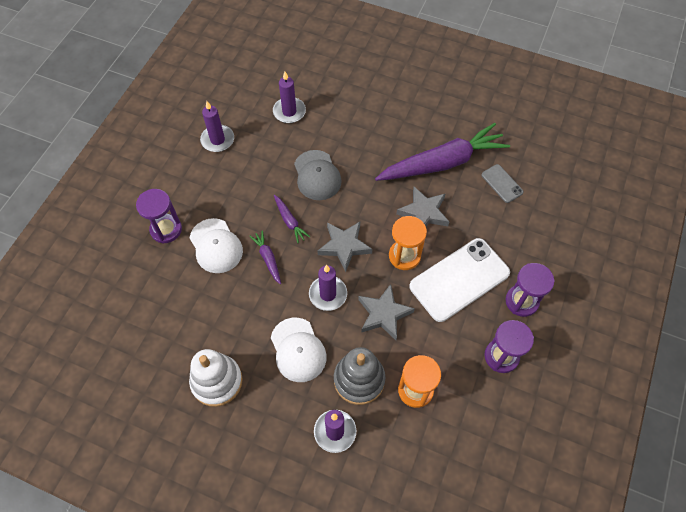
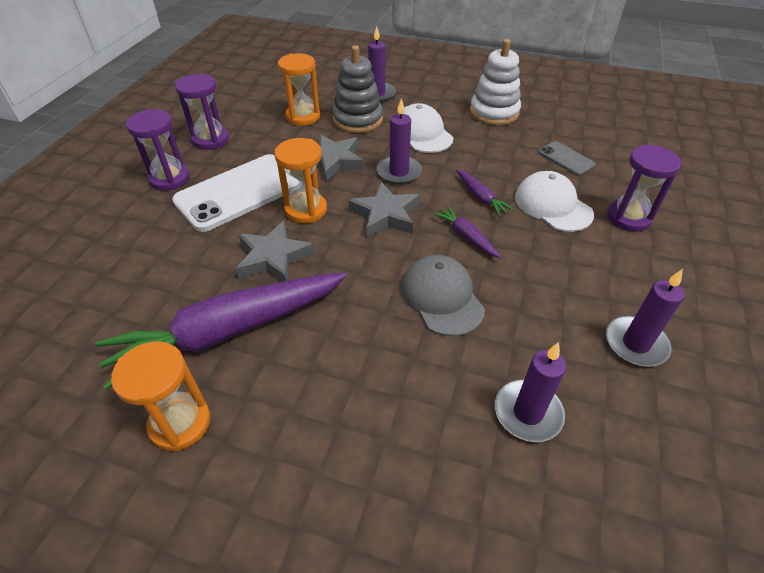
camera: 175 degrees right, 15 degrees down
(456, 119) = (180, 423): none -> orange hourglass
(502, 183) = (137, 305): grey phone -> grey phone (566, 159)

